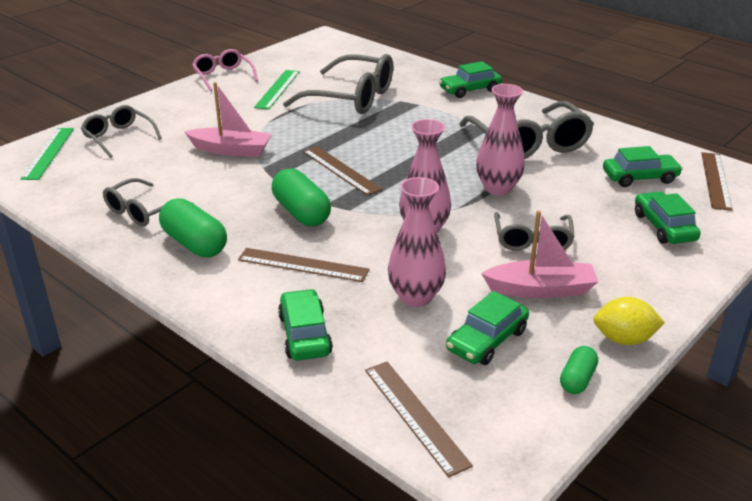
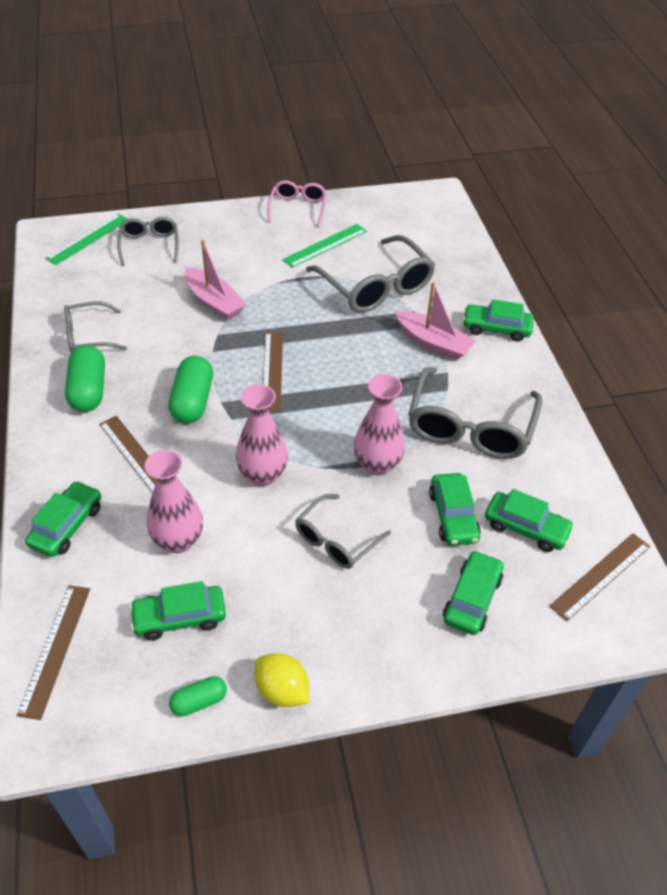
camera: 35 degrees right, 15 degrees up
(541, 289) = (279, 596): pink boat -> pink boat (433, 343)
(588, 192) = (453, 516): none -> green car

